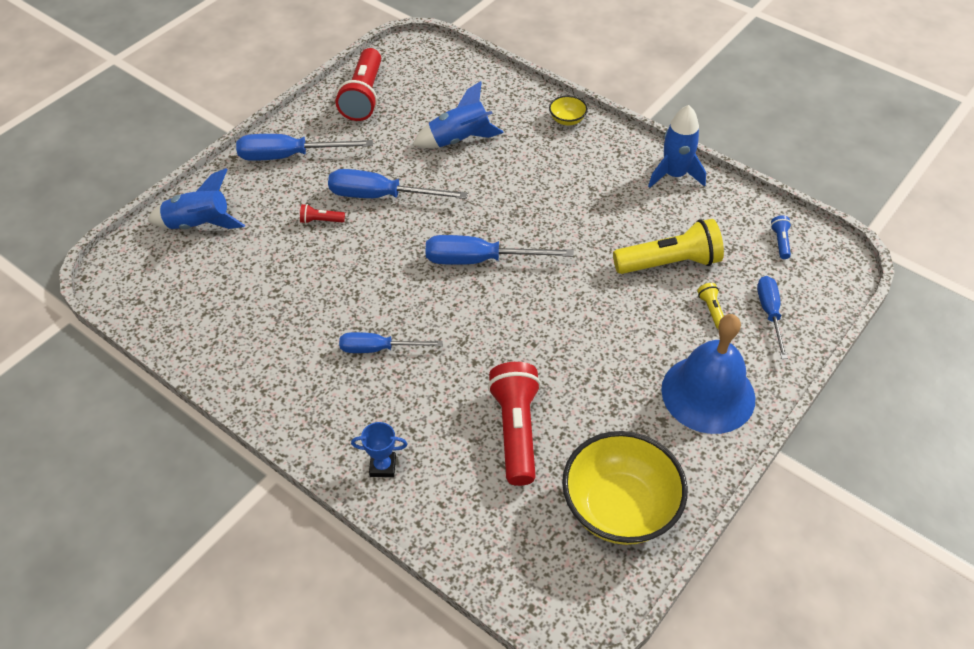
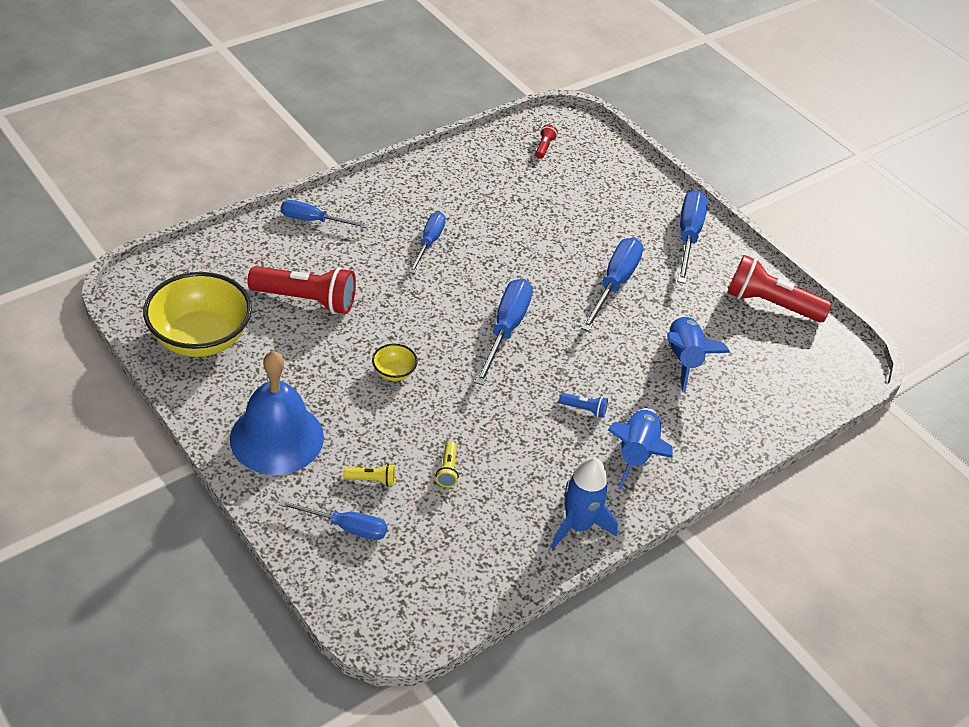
camera: 100 degrees right, 5 degrees down
(199, 225) = (612, 170): blue rocket -> blue rocket (636, 454)
(321, 221) = (593, 239): red flashlight -> red flashlight (544, 147)
(382, 466) = (314, 220): blue trophy -> blue screwdriver
(567, 120) = (697, 459): yellow bowl -> yellow bowl (394, 372)
(669, 263) = (447, 470): yellow flashlight -> yellow flashlight, size x0.43
(780, 242) = (440, 583): blue flashlight -> blue flashlight (584, 409)

